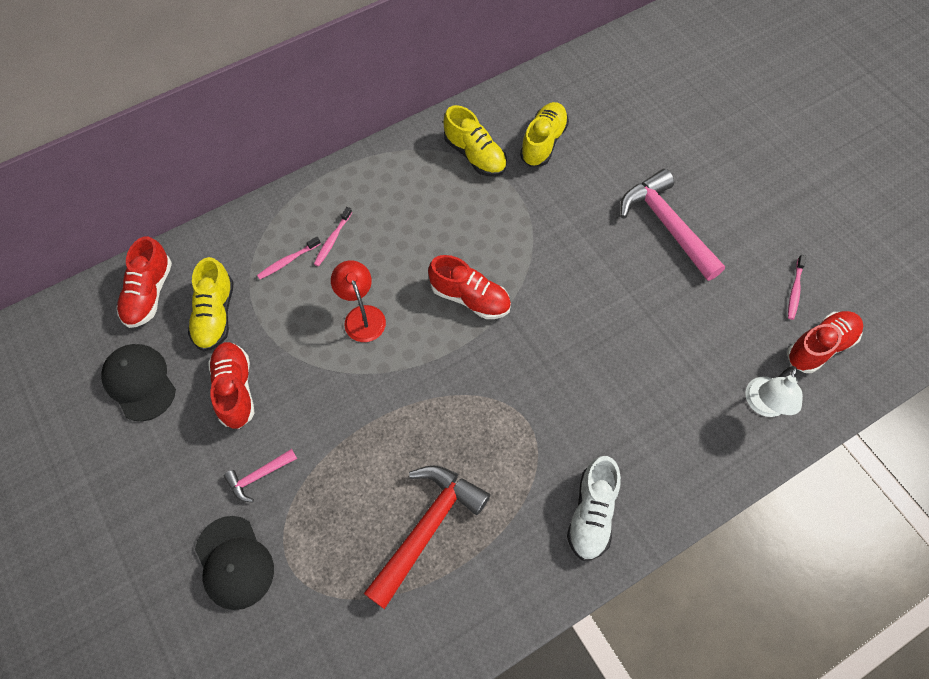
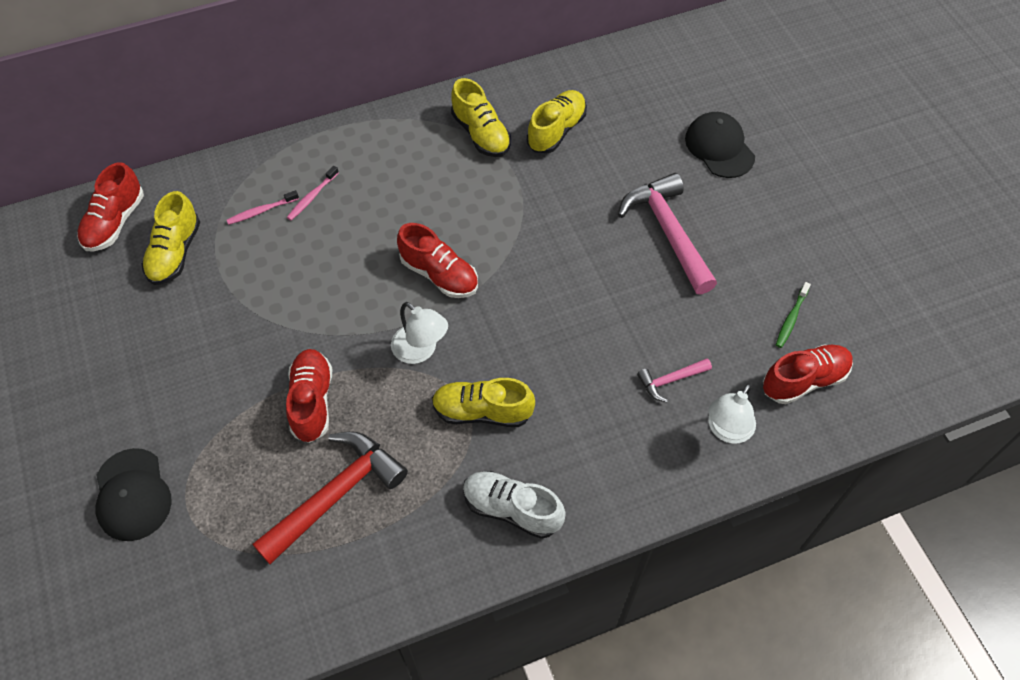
camera: 10 degrees right, 5 degrees down
(139, 382) = (84, 306): black cap -> black cap (719, 147)
(235, 389) = (176, 328): red shoe -> red shoe (312, 401)
(258, 476) = (178, 415): pink hammer -> pink hammer (670, 380)
(362, 316) = (323, 275): red lamp -> none
(471, 375) = (420, 351): none -> white lamp
(542, 424) = (482, 411): none -> yellow shoe
(592, 513) = (512, 509): white shoe -> white shoe turned 90 degrees clockwise
(794, 290) = (791, 319): pink toothbrush -> green toothbrush

